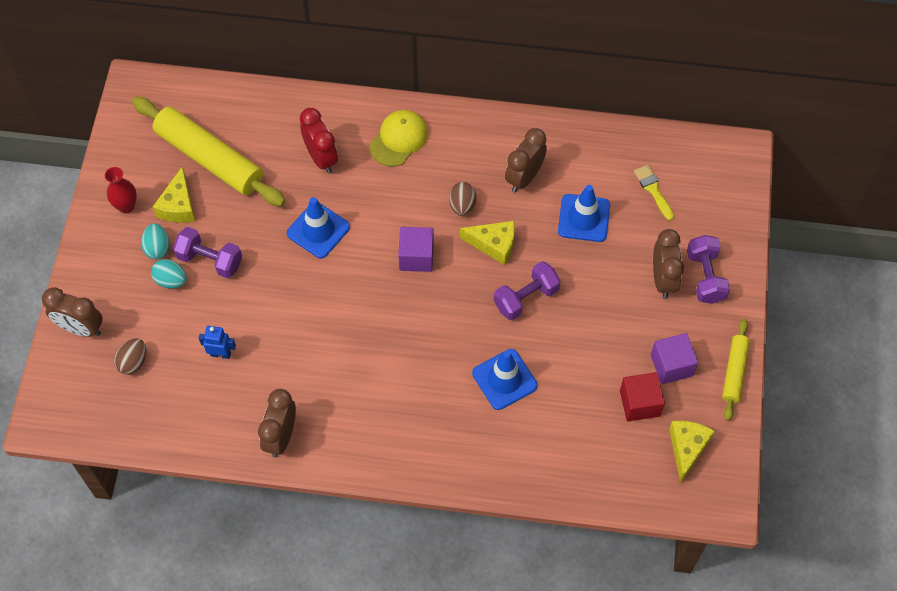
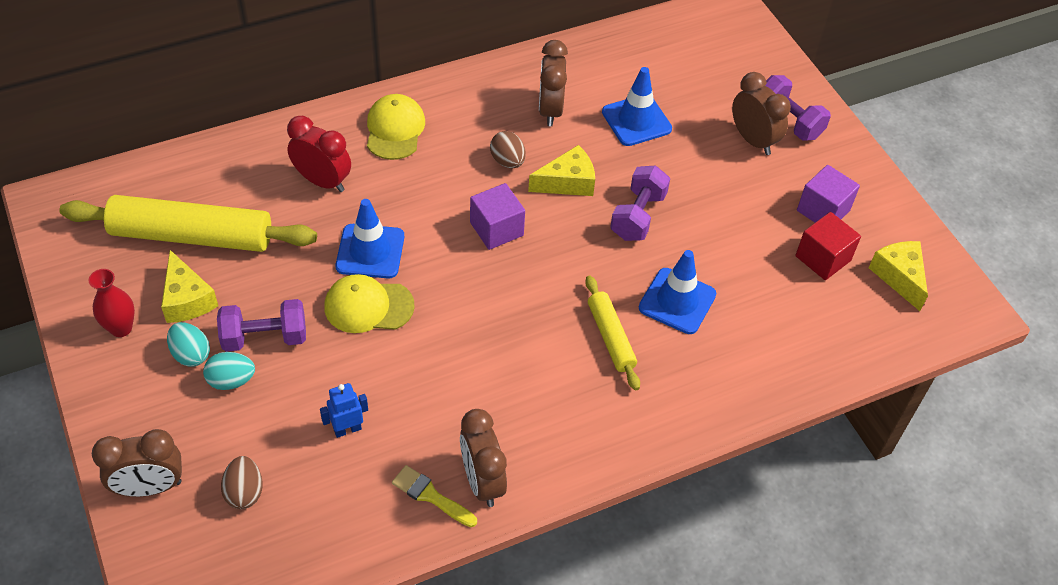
camera: 35 degrees left, 10 degrees down
(290, 272) = (368, 306): none -> yellow cap
(653, 190) = (681, 69): yellow brush -> yellow brush (430, 495)
(734, 372) = (882, 189): yellow rolling pin -> yellow rolling pin (610, 337)

